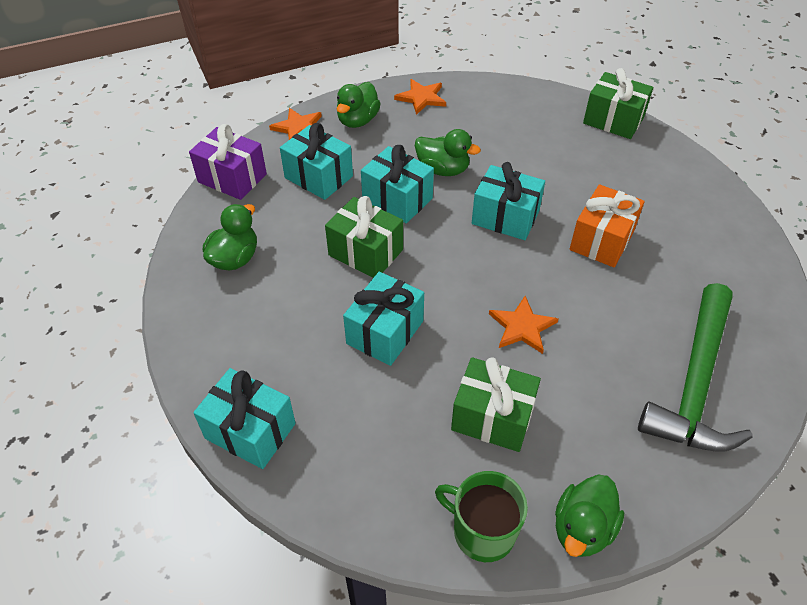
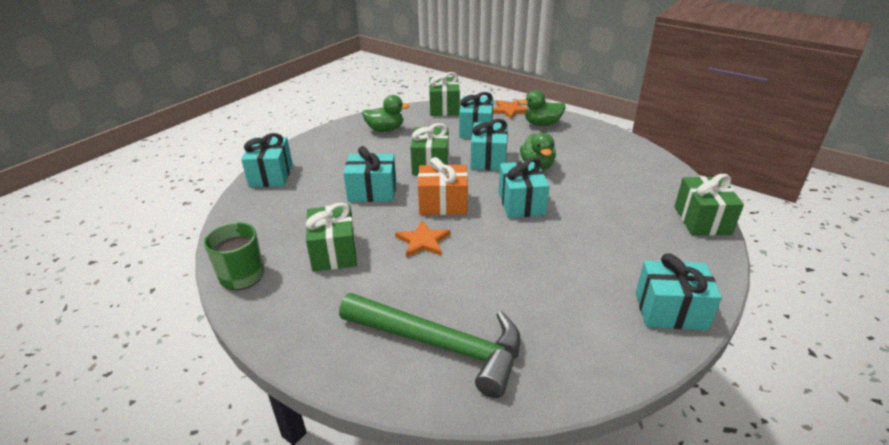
camera: 60 degrees right, 15 degrees down
(232, 178) = (444, 108): purple gift -> green gift
(421, 98) = (597, 136): orange star -> none
(582, 528) = (264, 318): green duck -> none
(602, 240) = (549, 253): orange gift -> orange gift (443, 204)
(694, 383) = (440, 345): green hammer -> green hammer turned 150 degrees counterclockwise
(718, 209) = (670, 310): none -> turquoise gift

